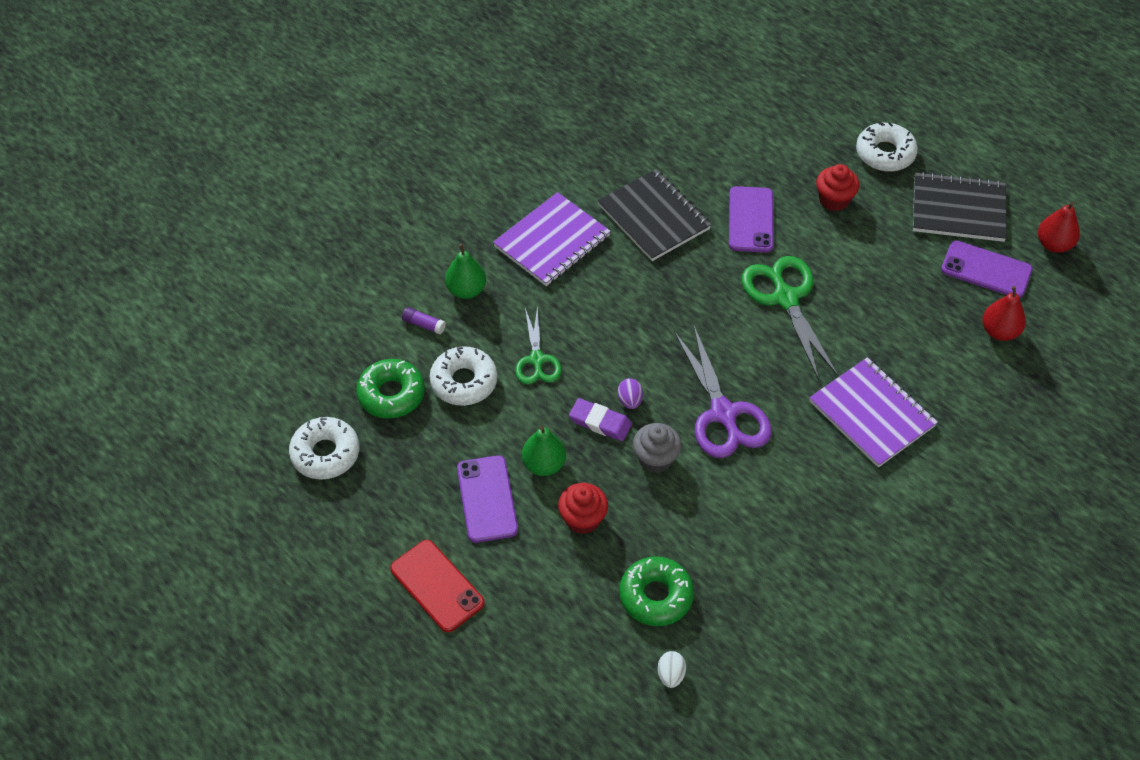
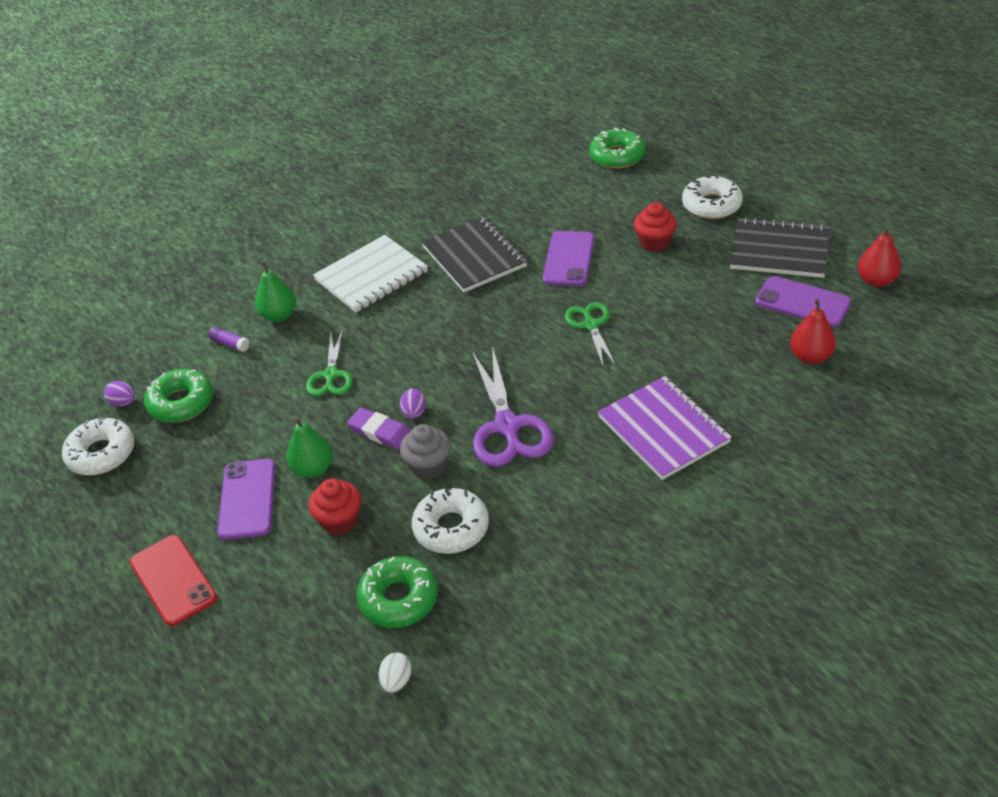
camera: 10 degrees right, 10 degrees down
(330, 395) = (123, 402): none -> purple egg
(464, 382) = (254, 393): white donut -> white donut (451, 528)
(552, 241) = (371, 276): purple notebook -> white notebook
(780, 90) = (617, 156): none -> green donut
(785, 298) = (591, 325): green scissors -> green scissors, size x0.62

